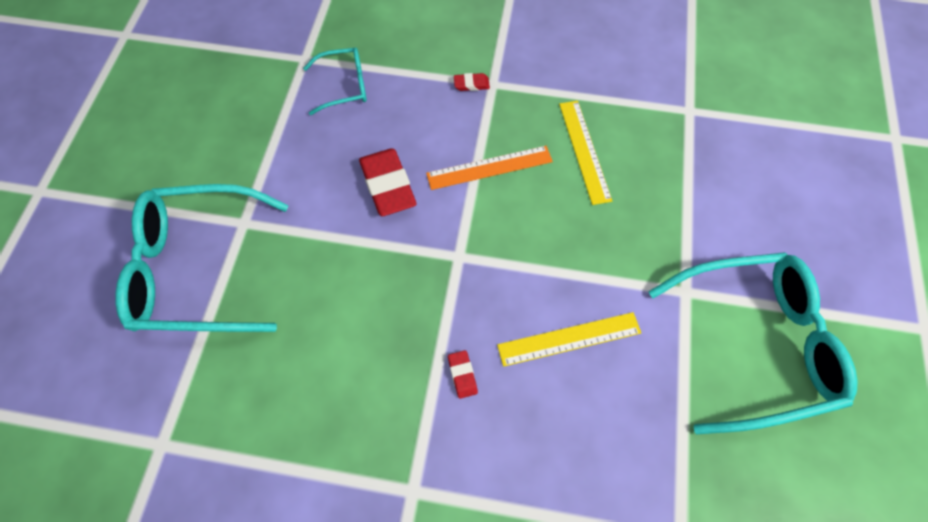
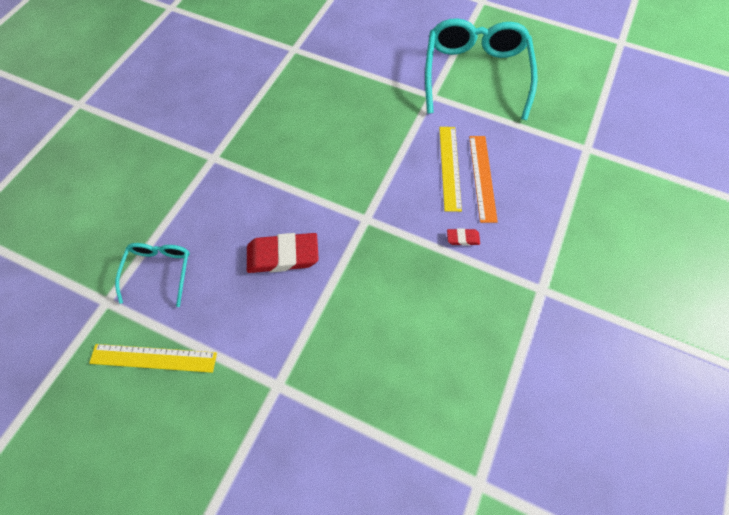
camera: 75 degrees left, 0 degrees up
(197, 269) = (314, 436): turquoise glasses -> none
(471, 84) = (206, 172): red eraser -> none
(489, 168) = (294, 179): orange ruler -> orange ruler (482, 177)
(584, 151) = (303, 117): yellow ruler -> yellow ruler (153, 358)

